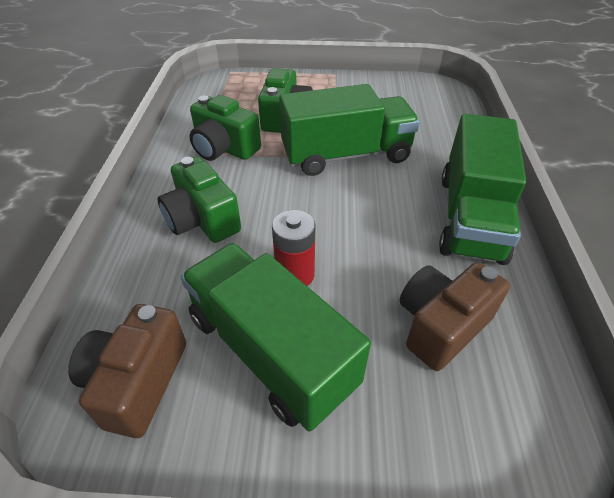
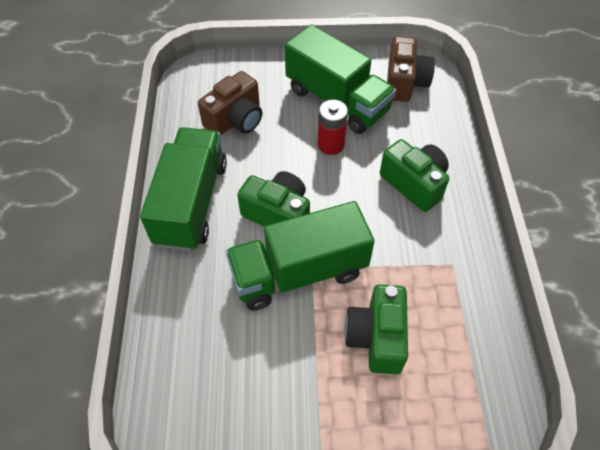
camera: 175 degrees right, 10 degrees up
(224, 148) = (430, 273): green camera -> green camera (278, 214)

